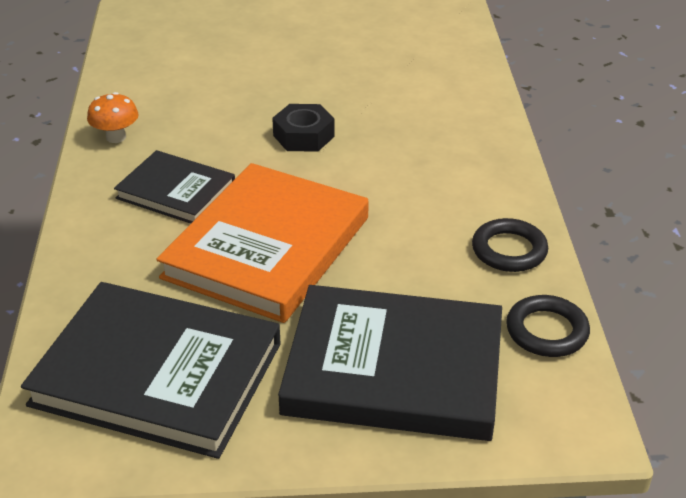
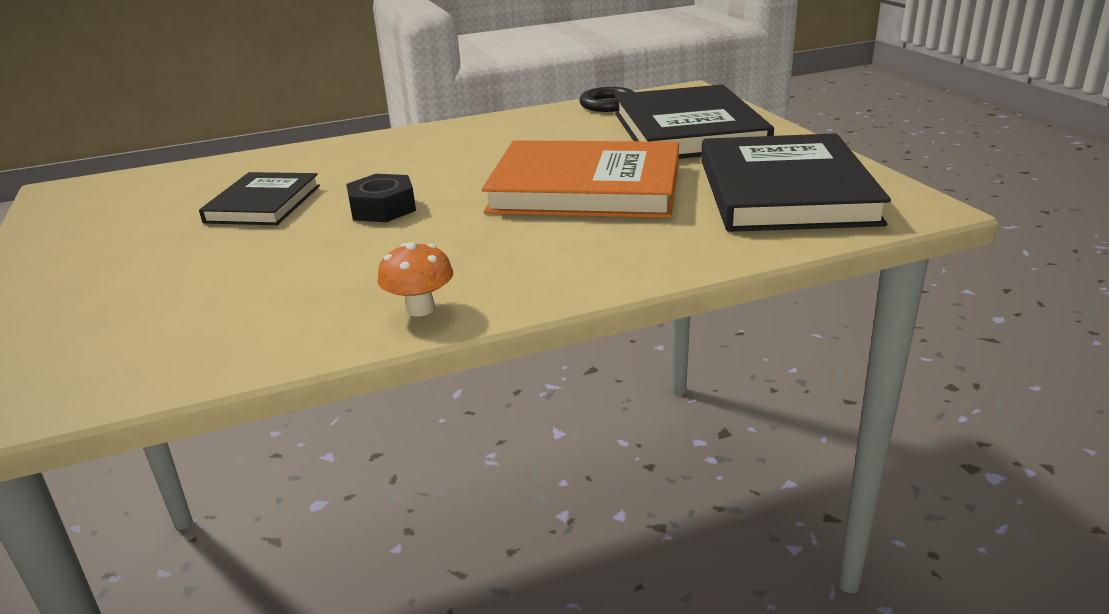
camera: 105 degrees left, 10 degrees down
(176, 192) = (523, 244): black book -> black book (263, 204)
(509, 250) = (526, 121): black ring -> none

